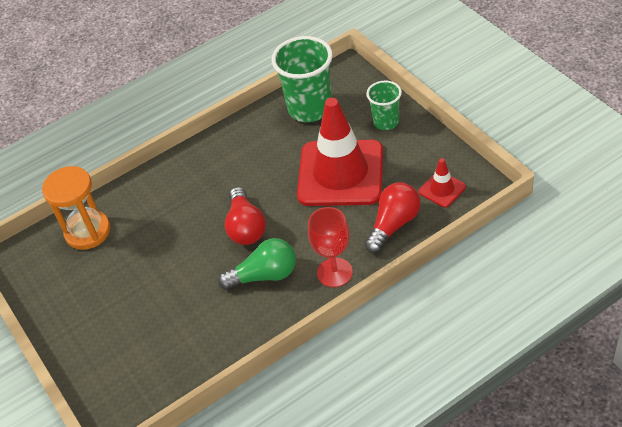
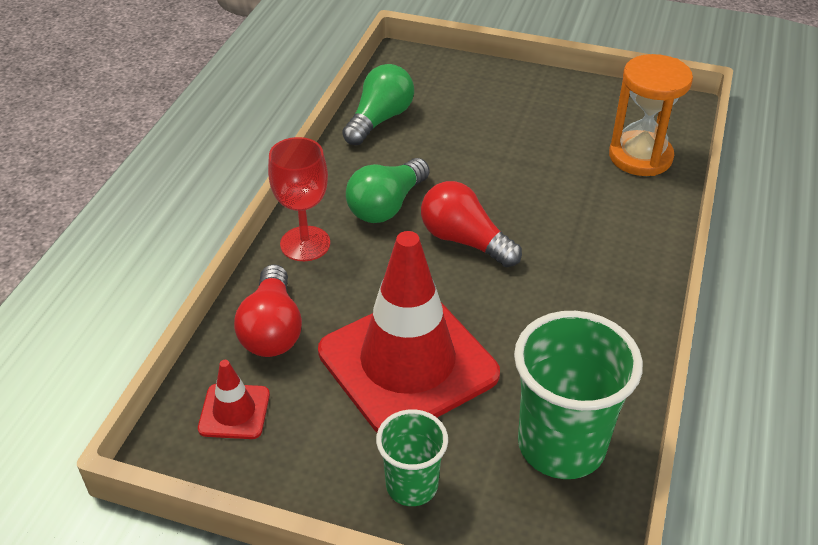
camera: 135 degrees right, 5 degrees down
(199, 357) = (380, 119): none -> green light bulb

